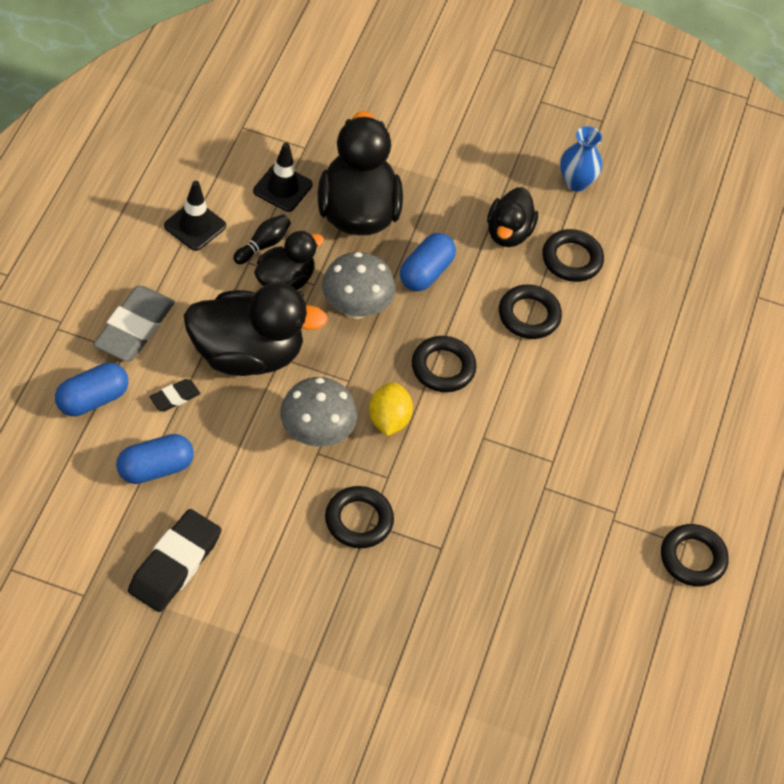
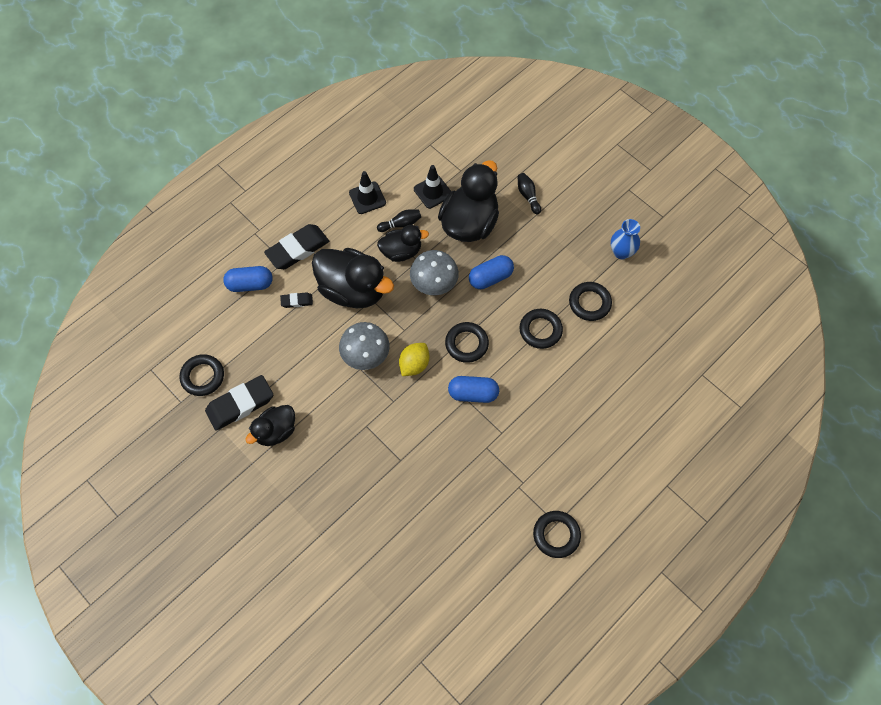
camera: 35 degrees right, 10 degrees up
(134, 328) = (297, 249): grey eraser -> black eraser
(155, 468) = (261, 341): blue capsule -> blue capsule (473, 393)
(358, 520) = (360, 422): black ring -> black ring (203, 376)
(415, 151) = (528, 196): none -> black bowling pin
(508, 233) = (558, 270): black duck -> black duck (276, 431)

